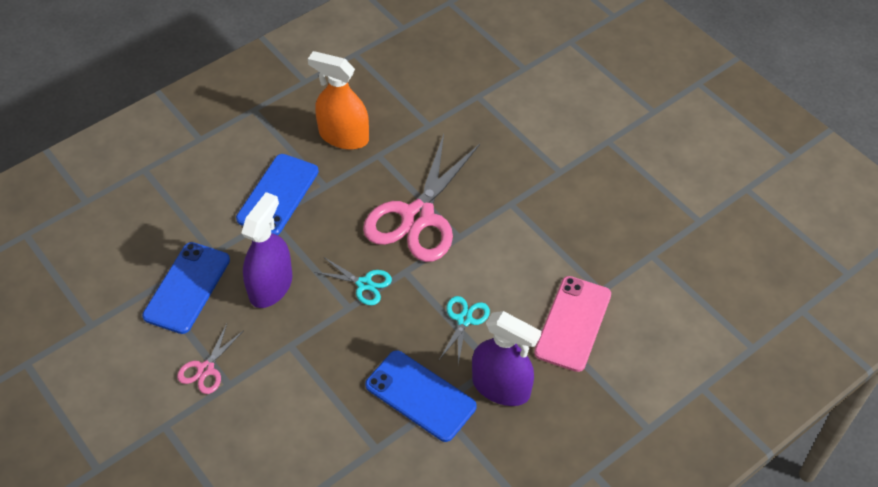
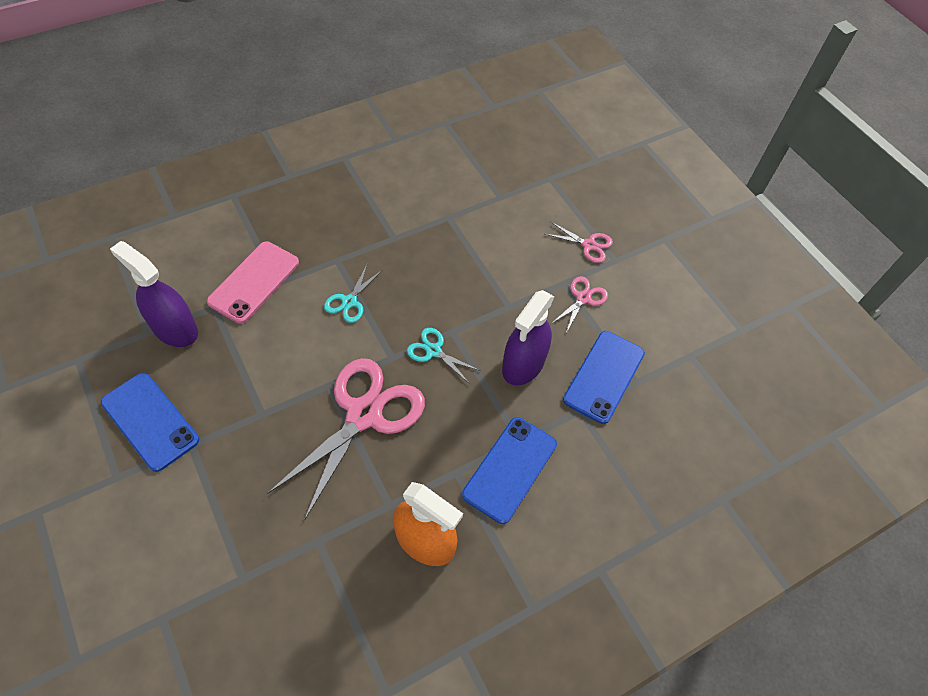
camera: 175 degrees left, 5 degrees up
(196, 441) = (589, 245): none -> pink scissors
(420, 396) = (404, 247): blue phone -> blue phone (150, 421)
(501, 387) = (336, 243): purple spray bottle -> purple spray bottle (174, 329)

